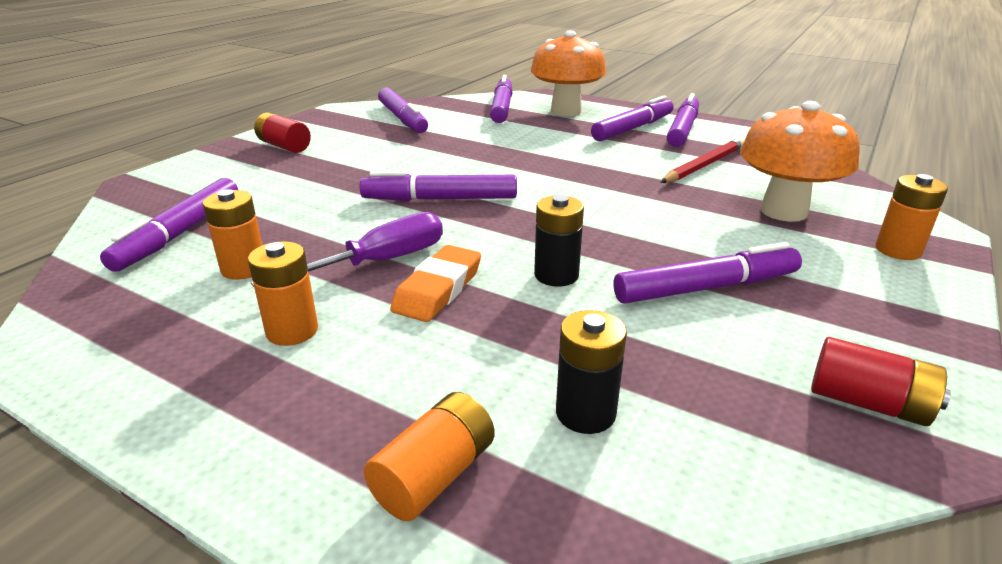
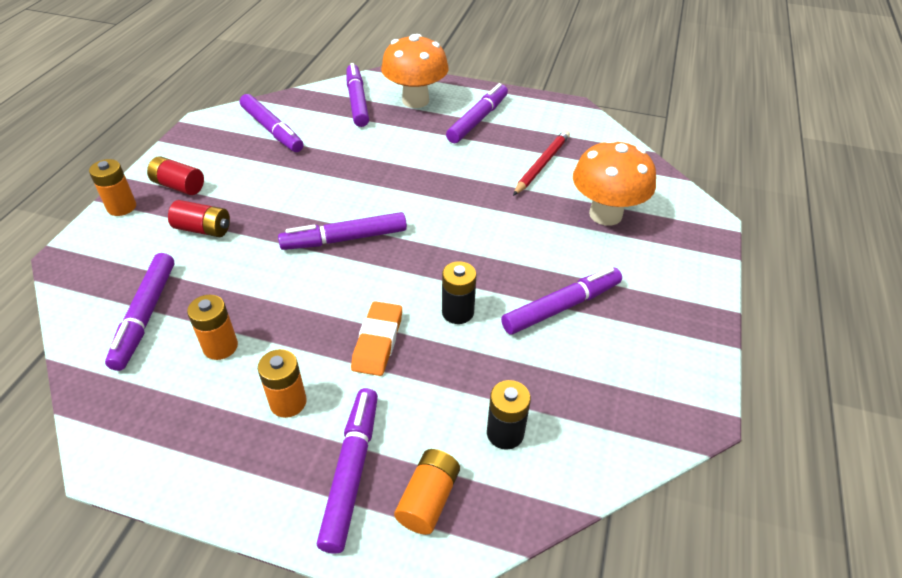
camera: 15 degrees left, 15 degrees up
(378, 263) = (323, 322): purple screwdriver -> none
(683, 129) = (518, 116): purple marker -> purple marker (352, 472)
(868, 403) = (666, 390): red battery -> red battery (203, 229)
(898, 250) = (682, 246): orange battery -> orange battery (122, 207)

